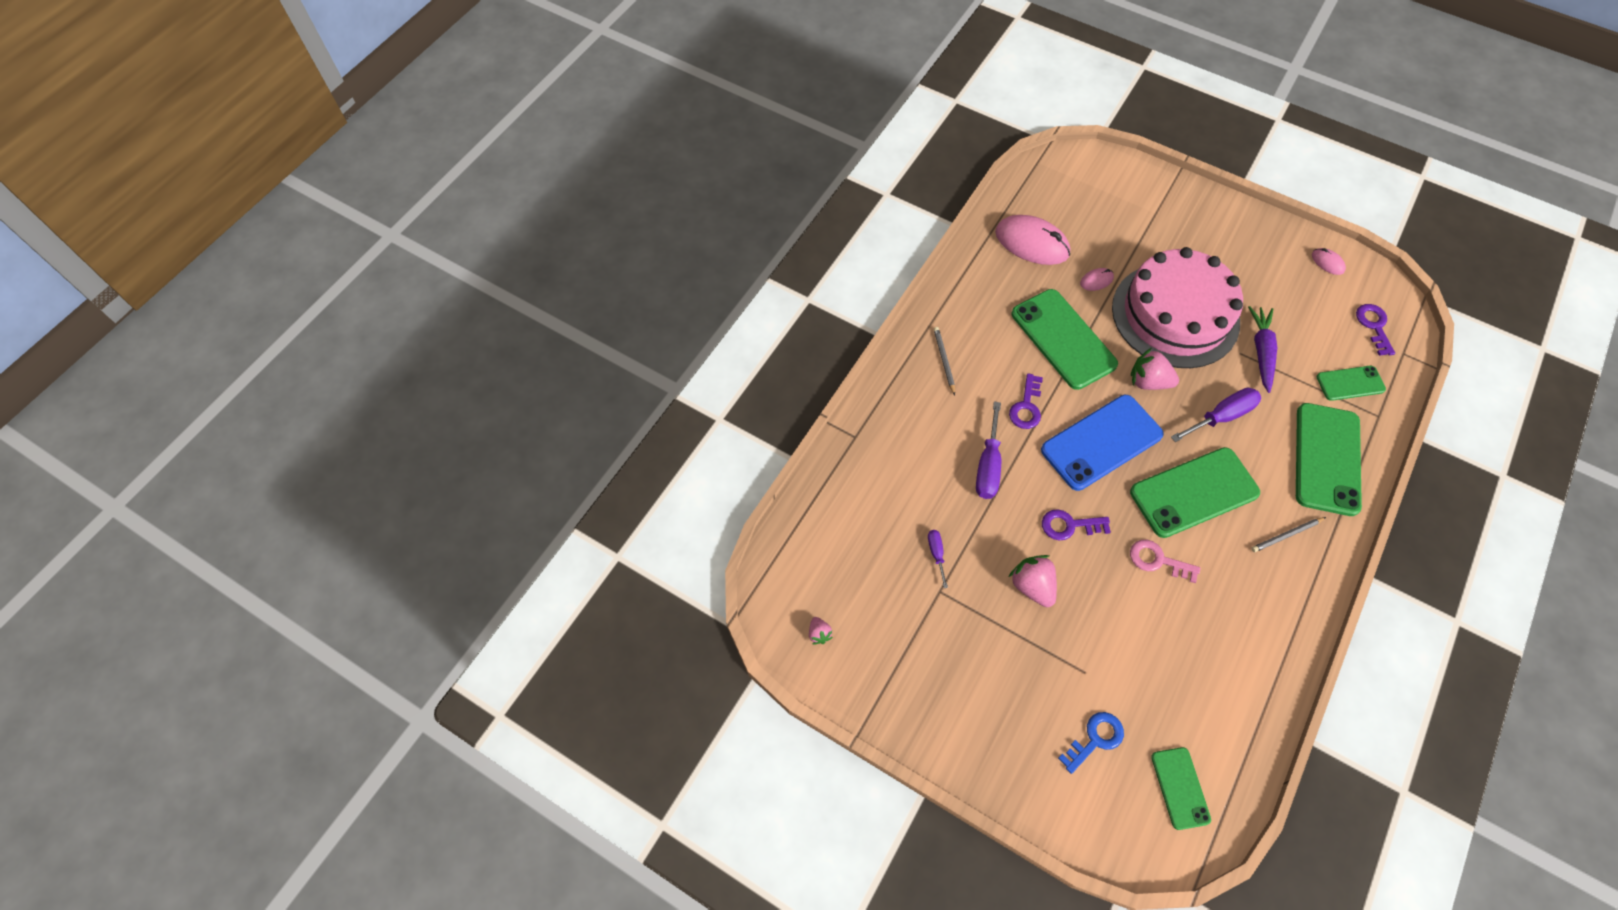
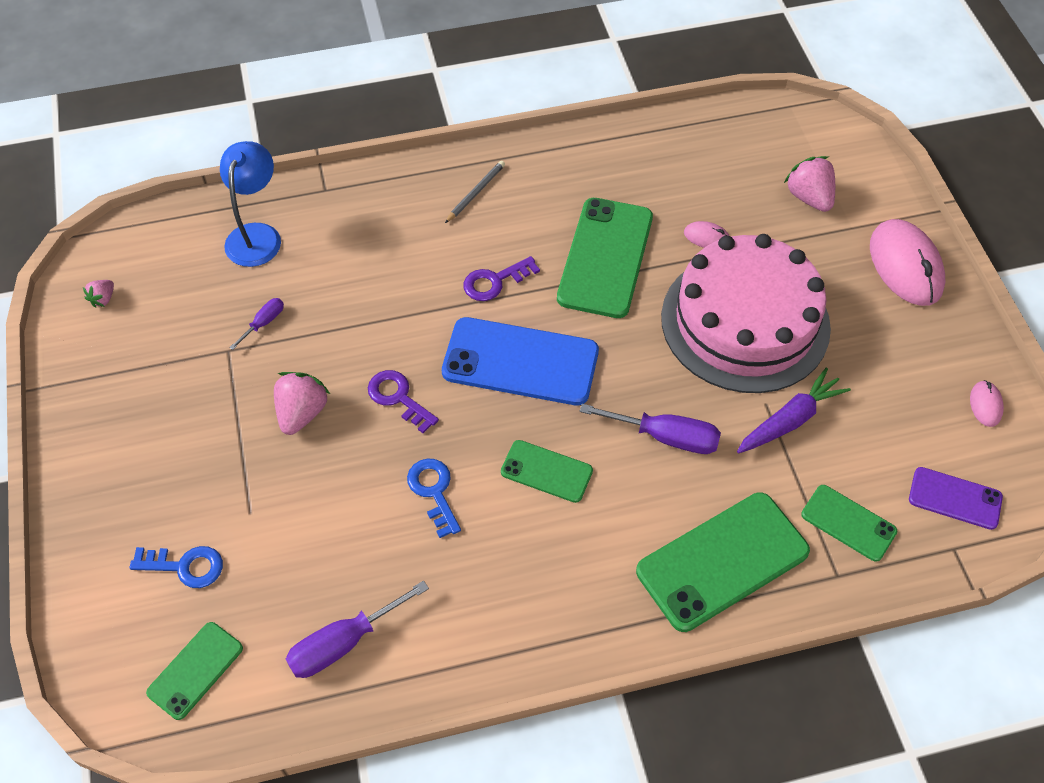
camera: 45 degrees right, 5 degrees down
(855, 503) = (257, 235): none -> blue lamp
(988, 466) = (397, 297): purple screwdriver -> purple screwdriver (343, 643)
(1032, 243) = (688, 164): pink mouse -> pink mouse (905, 266)
(1148, 381) = (636, 352): pink strawberry -> pink strawberry (809, 197)
(1158, 560) = (434, 492): pink key -> blue key
(1194, 492) = (546, 471): green phone -> green phone, size x0.55
(1286, 535) = (583, 583): grey pencil -> none
(1374, 326) = (955, 498): purple key -> purple phone

